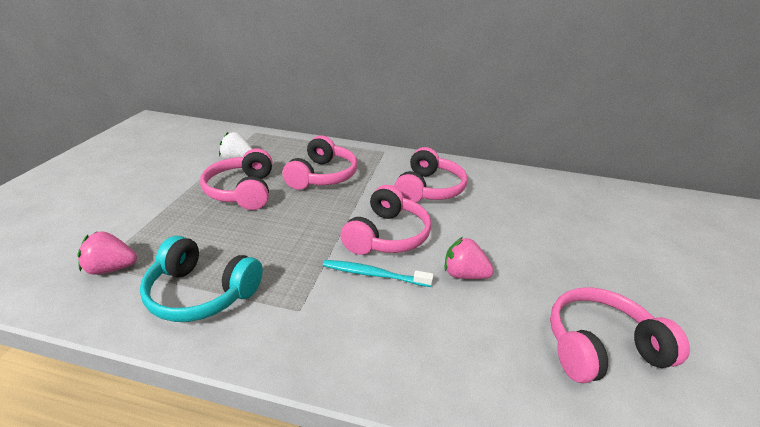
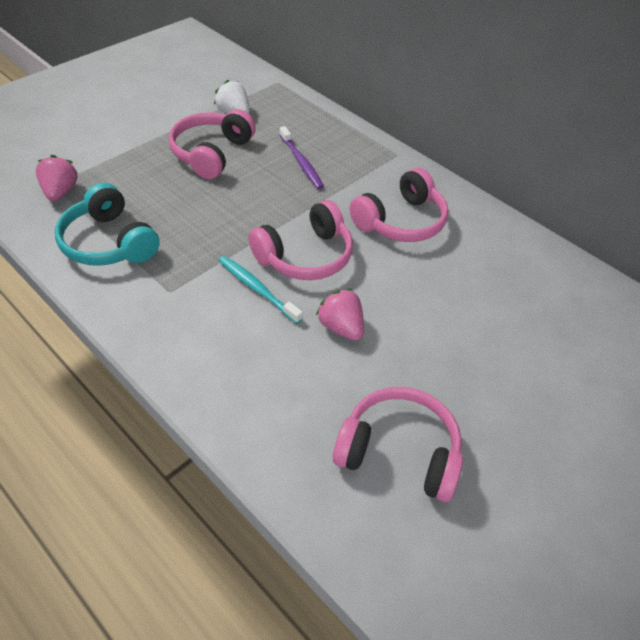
camera: 30 degrees right, 15 degrees up
(111, 268) = (60, 192): pink strawberry -> pink strawberry turned 60 degrees clockwise
(322, 176) = (301, 163): pink headphones -> purple toothbrush

